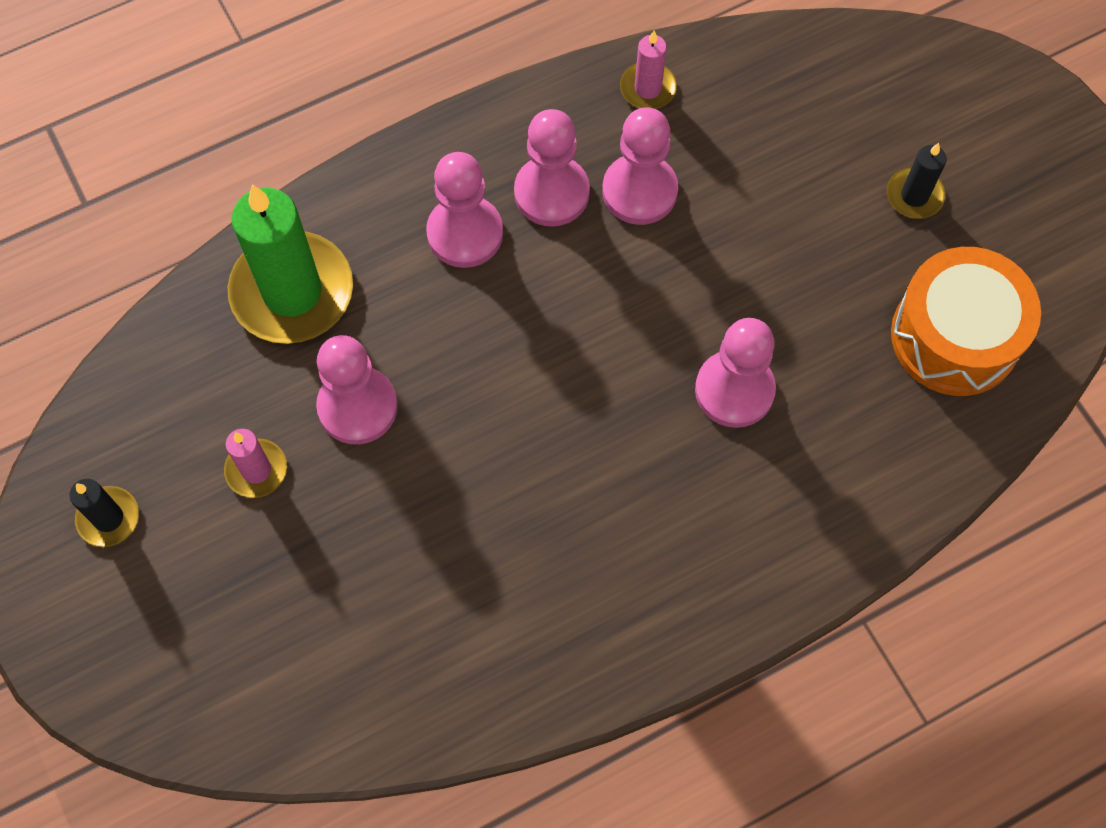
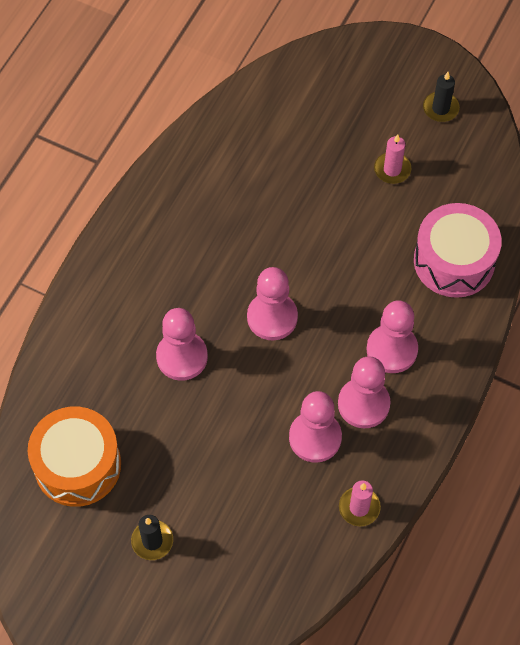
camera: 145 degrees right, 5 degrees down
(292, 292) = (454, 261): green candle -> pink drum
(357, 407) = (369, 227): pink pawn -> pink pawn (272, 317)

